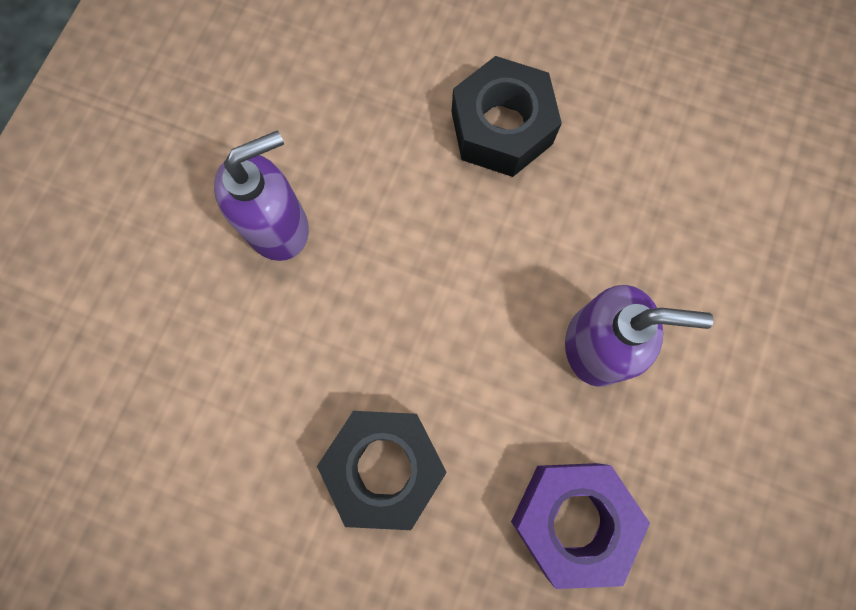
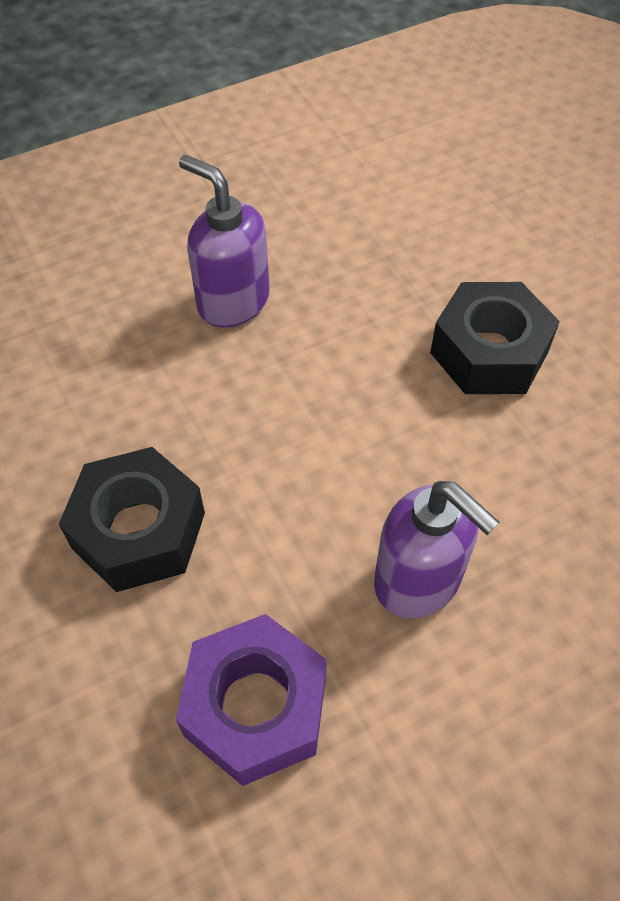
camera: 40 degrees right, 20 degrees down
(278, 226) = (232, 301): purple soap dispenser -> purple soap dispenser turned 150 degrees counterclockwise

